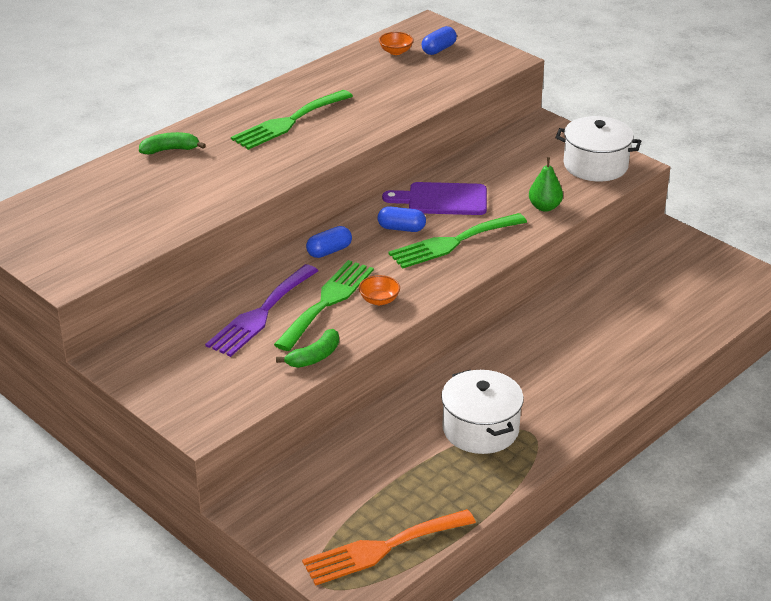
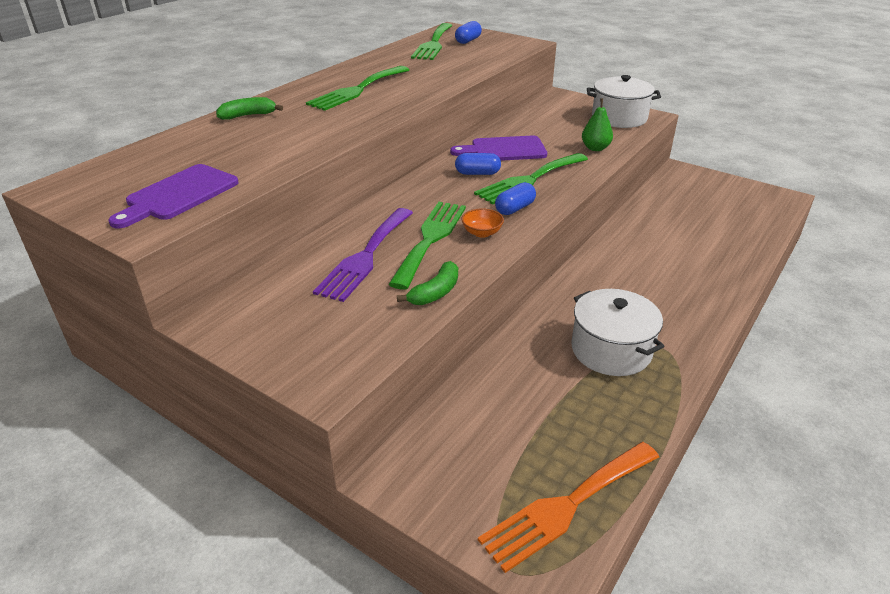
camera: 10 degrees left, 0 degrees up
(98, 243) = (178, 195): none -> purple cutting board
(329, 251) = (417, 196): blue capsule -> blue capsule (515, 208)
(396, 51) = (433, 44): orange bowl -> green fork

